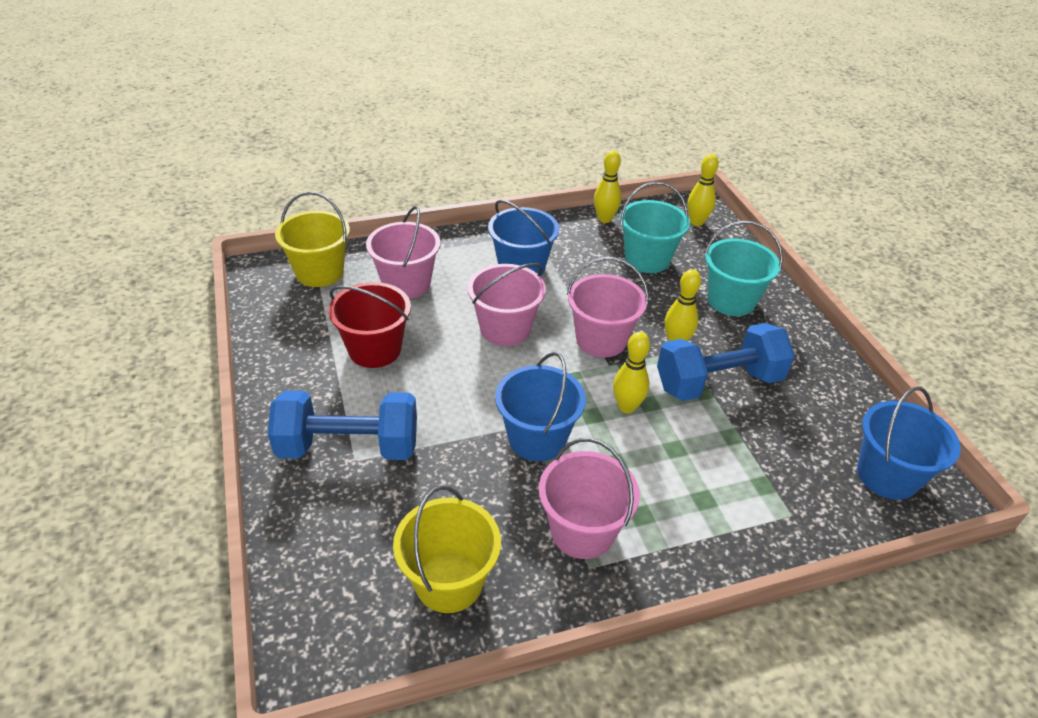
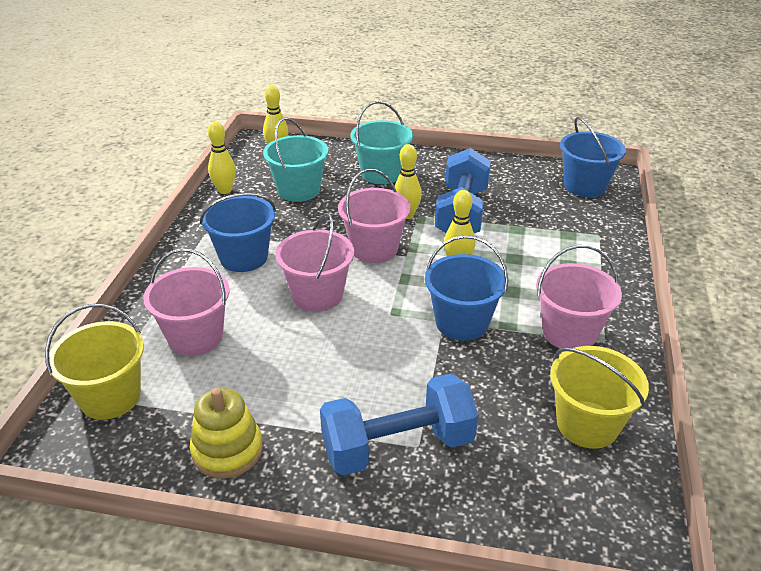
camera: 60 degrees left, 5 degrees down
(297, 351) = (227, 450): none -> yellow stacking toy
(349, 447) = (398, 446): blue dumbbell -> blue dumbbell turned 45 degrees clockwise
(375, 349) = (275, 388): red bucket -> none

